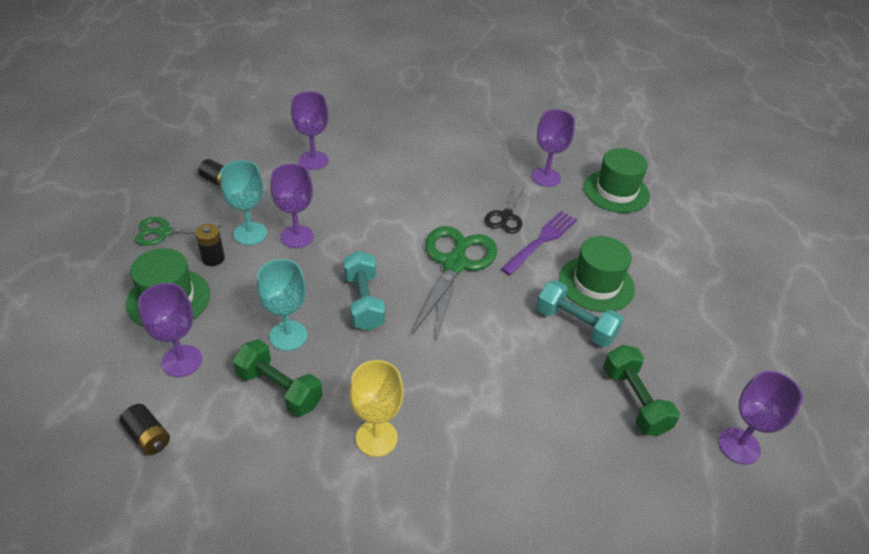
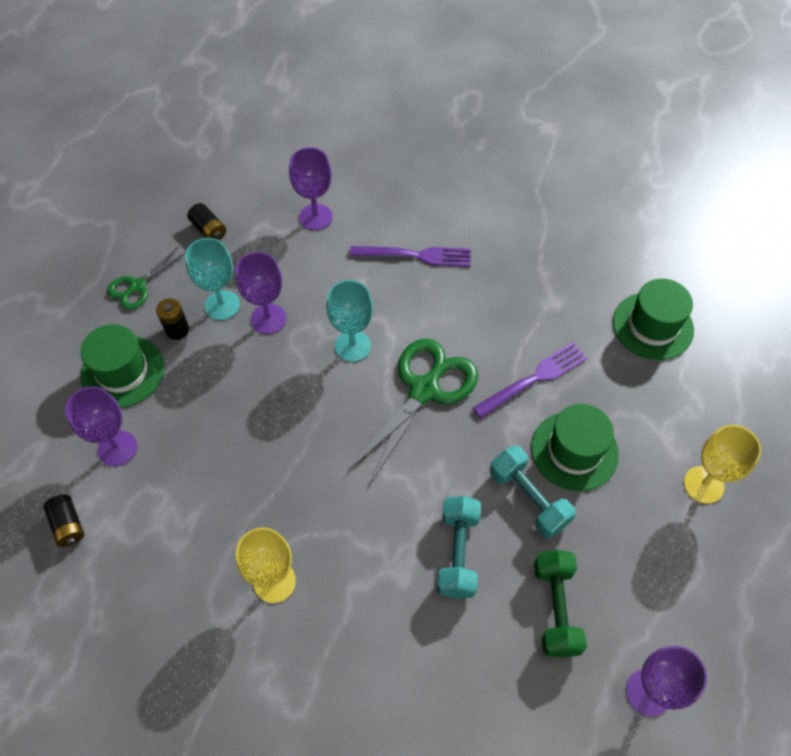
camera: 20 degrees right, 15 degrees up
(163, 232) = (137, 286): green scissors -> green scissors turned 60 degrees counterclockwise
(279, 389) = (199, 502): green dumbbell -> none
(288, 336) = (225, 442): turquoise goblet -> turquoise goblet (353, 346)
(363, 302) = (312, 418): turquoise dumbbell -> turquoise dumbbell (457, 553)
(409, 174) = (415, 255): none -> purple fork
(506, 216) = (505, 337): black scissors -> none
(546, 177) = (574, 289): purple goblet -> none
(705, 288) = (703, 485): none -> yellow goblet

